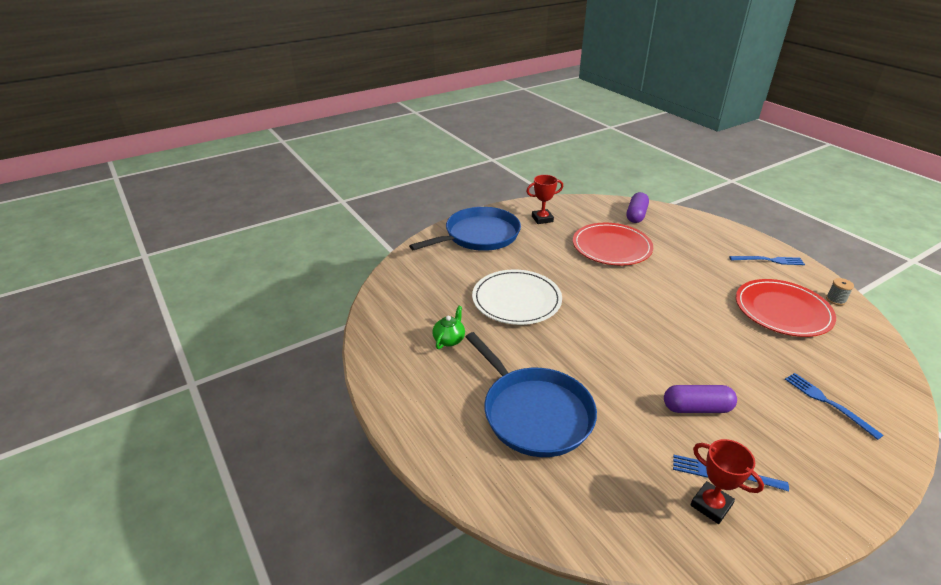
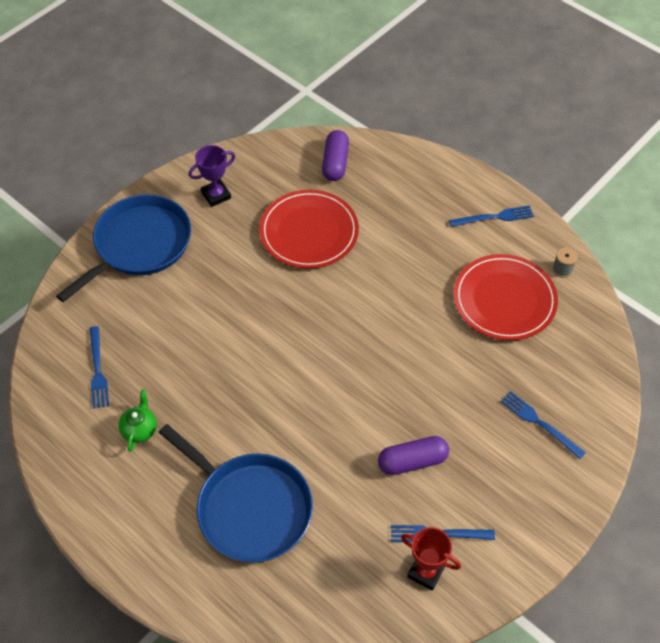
camera: 15 degrees left, 20 degrees up
(426, 298) = (98, 370): none -> blue fork
(516, 300) = (206, 349): white plate -> none
(542, 219) = (216, 195): red trophy -> purple trophy

